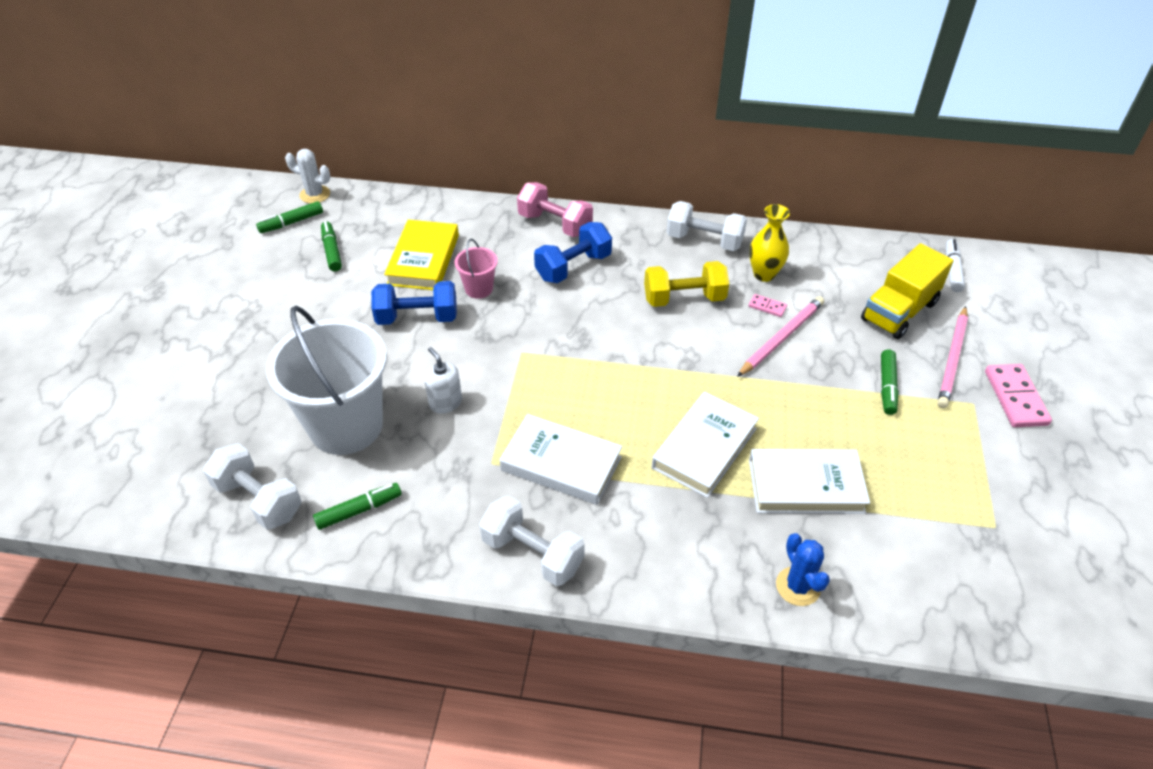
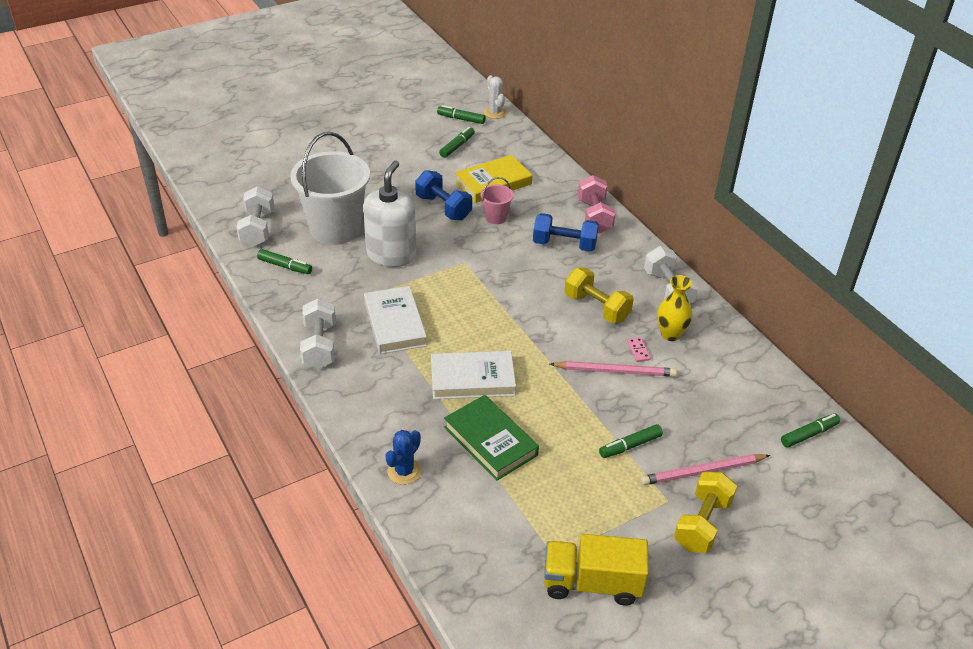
camera: 50 degrees right, 5 degrees down
(445, 403) = (391, 255): white soap dispenser -> white soap dispenser, size x2.02
(805, 486) = (490, 441): white book -> green book
(899, 311) = (720, 421): yellow truck -> yellow truck (592, 583)
(952, 270) = (809, 434): white marker -> green marker
(1015, 398) = (702, 524): pink domino -> yellow dumbbell

